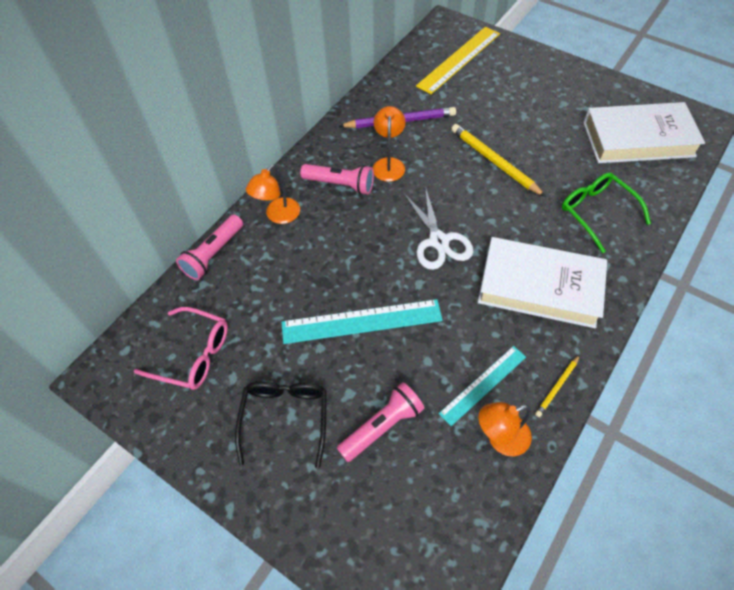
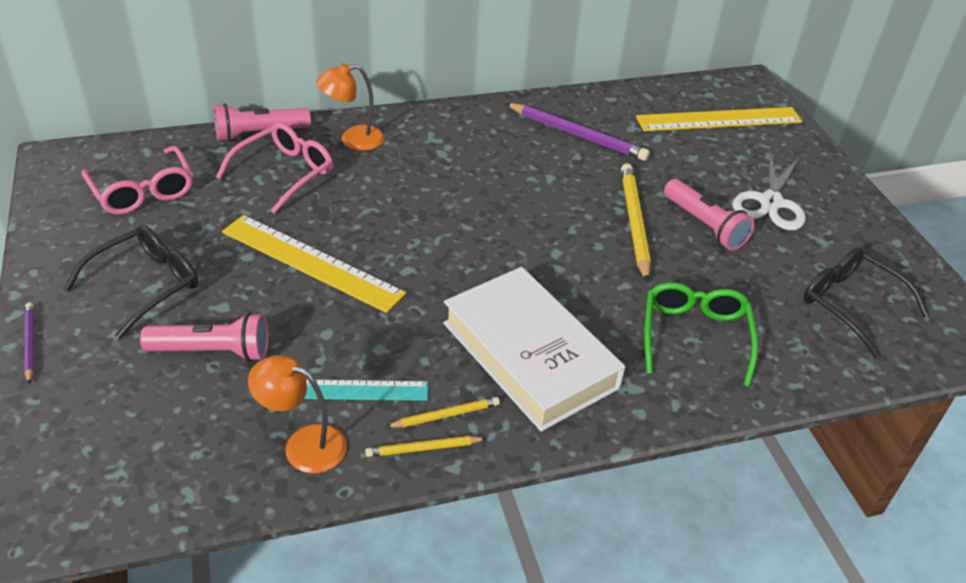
camera: 35 degrees right, 15 degrees down
(267, 272) = (284, 173): none -> pink glasses
(268, 519) = (30, 343): none -> purple pencil
(340, 184) = (444, 150): pink flashlight -> pink flashlight (705, 225)
(361, 321) = (311, 262): turquoise ruler -> yellow ruler
(389, 164) = (515, 161): orange lamp -> none
(438, 241) = (476, 250): white scissors -> white scissors (770, 202)
(544, 358) = (445, 415): none -> yellow pencil
(638, 139) = (851, 305): white book -> black glasses

